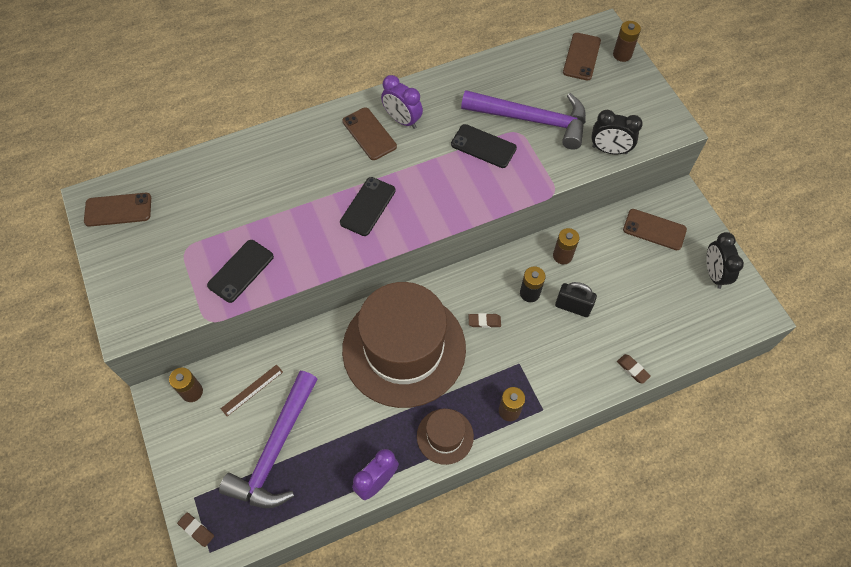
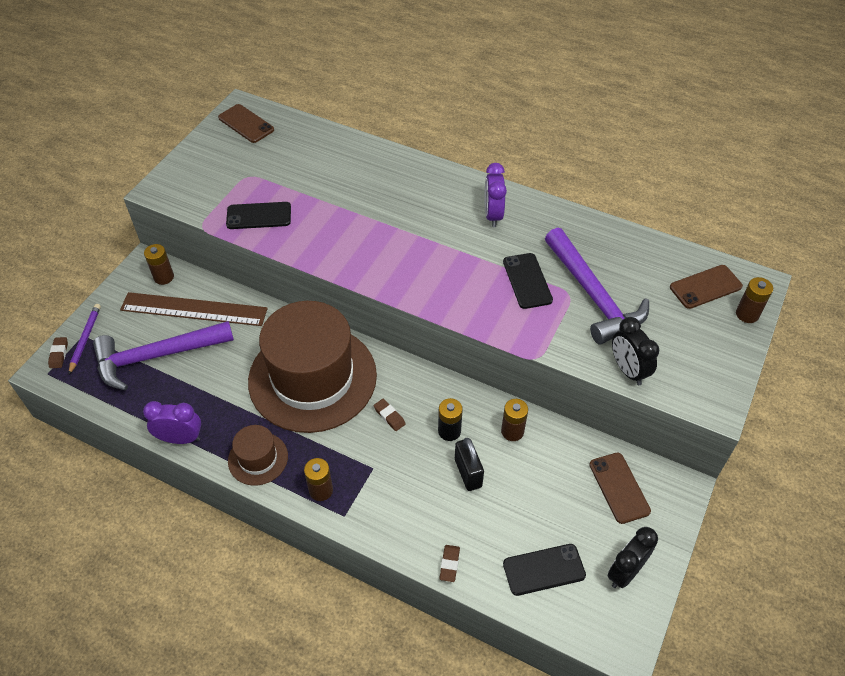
camera: 50 degrees right, 10 degrees down
(200, 497) = (85, 339): none -> purple pencil
(252, 390) = (194, 309): brown ruler -> brown ruler, size x2.20
(368, 206) = (388, 248): black phone -> black phone (544, 570)
(369, 134) = (456, 205): brown phone -> none

